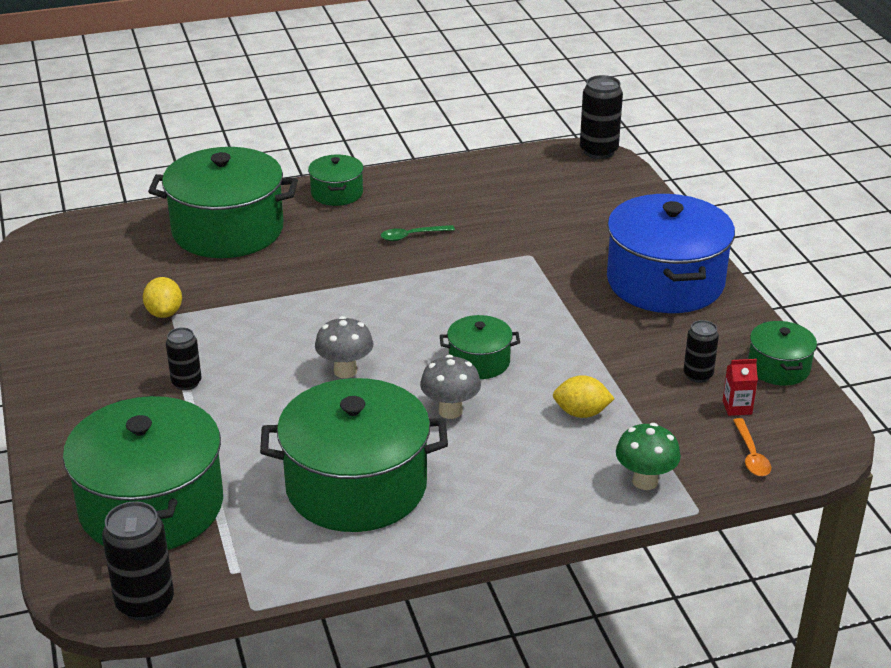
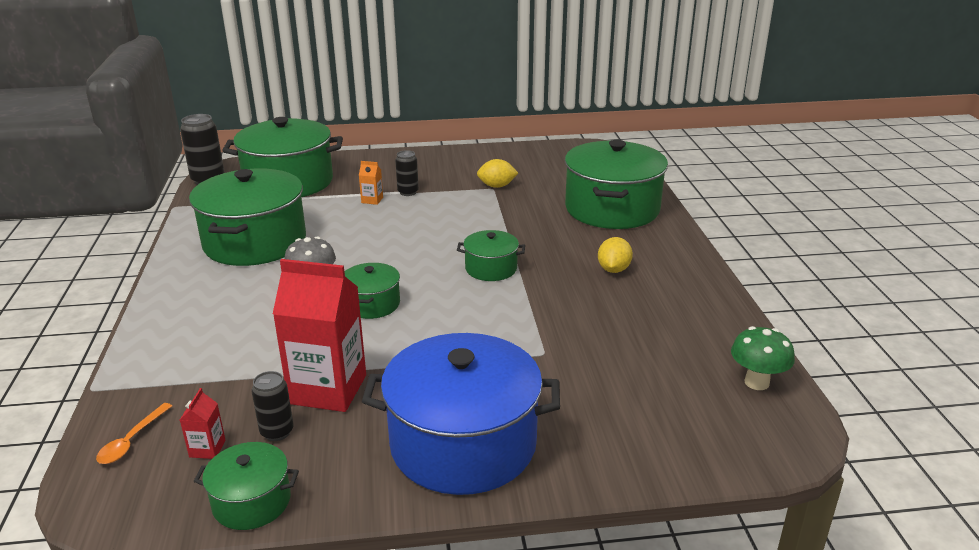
camera: 100 degrees right, 5 degrees down
(214, 410) = (372, 200): none -> orange carton
(337, 193) = (676, 257): green pot -> green pot (491, 268)
(345, 371) = (391, 246): grey mushroom -> none
(412, 236) = (592, 289): green spoon -> none
(581, 413) = (267, 347): yellow lemon -> yellow lemon (613, 269)
(598, 151) = (805, 445): black can -> none
(630, 360) = (328, 389): none -> red carton
(645, 481) = (153, 367): green mushroom -> green mushroom (756, 382)
(751, 455) = (131, 441): orange spoon -> orange spoon turned 75 degrees counterclockwise

